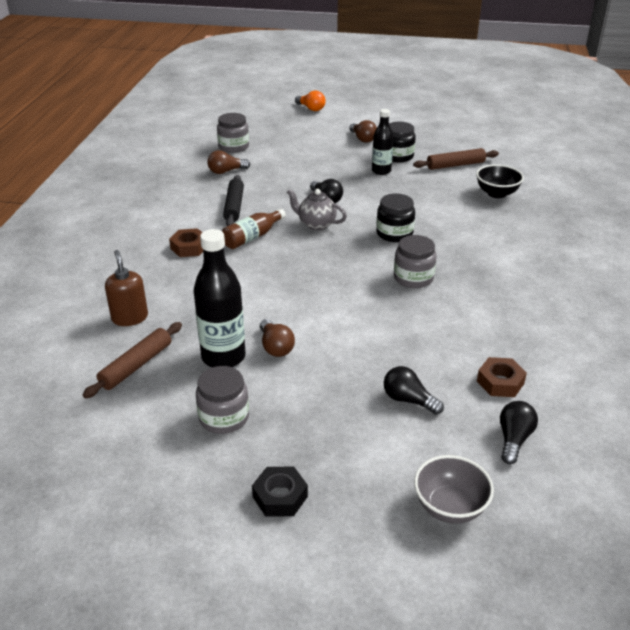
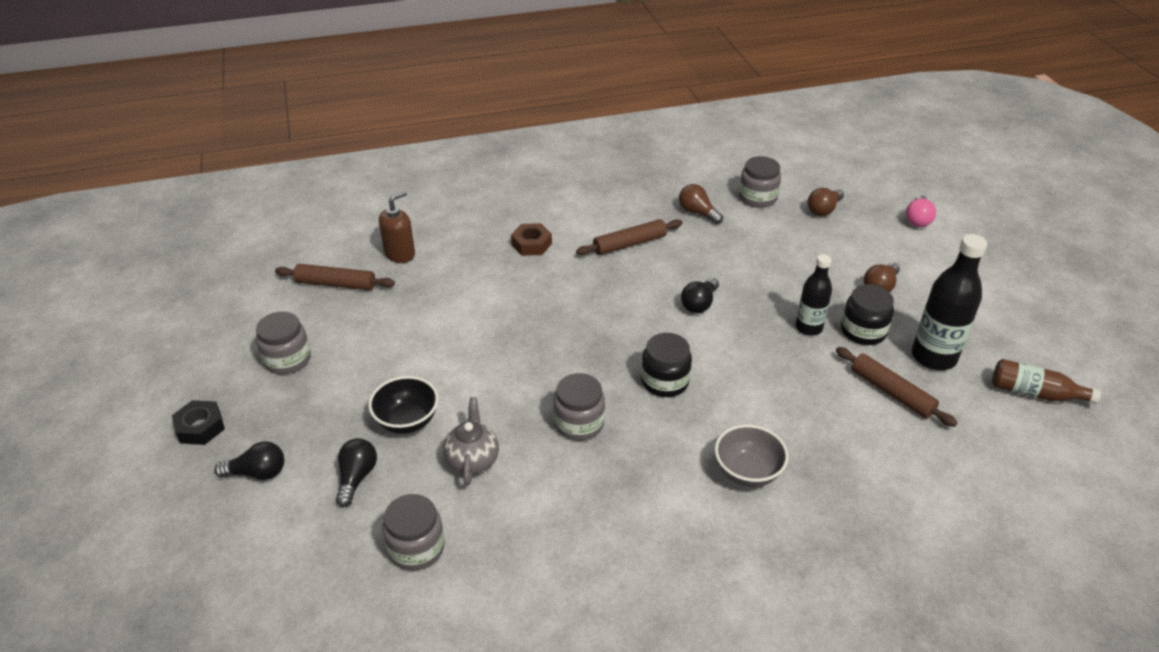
camera: 65 degrees right, 5 degrees up
(223, 357) = (369, 329): black bottle -> black bottle (933, 357)
(234, 206) = (629, 244): black rolling pin -> brown rolling pin
(252, 237) = (579, 277): brown bottle -> brown bottle (1034, 393)
(275, 347) = (399, 357): brown light bulb -> brown light bulb (823, 210)
(311, 108) = (917, 219): orange light bulb -> pink light bulb
(316, 224) = (638, 313): grey teapot -> grey teapot (472, 460)
(449, 507) = (213, 548): grey bowl -> grey bowl (747, 472)
(496, 193) = (846, 454): black bowl -> black bowl (407, 421)
(500, 382) = (416, 548): brown nut -> grey jar
(514, 439) = (325, 580): black light bulb -> black light bulb (258, 473)

